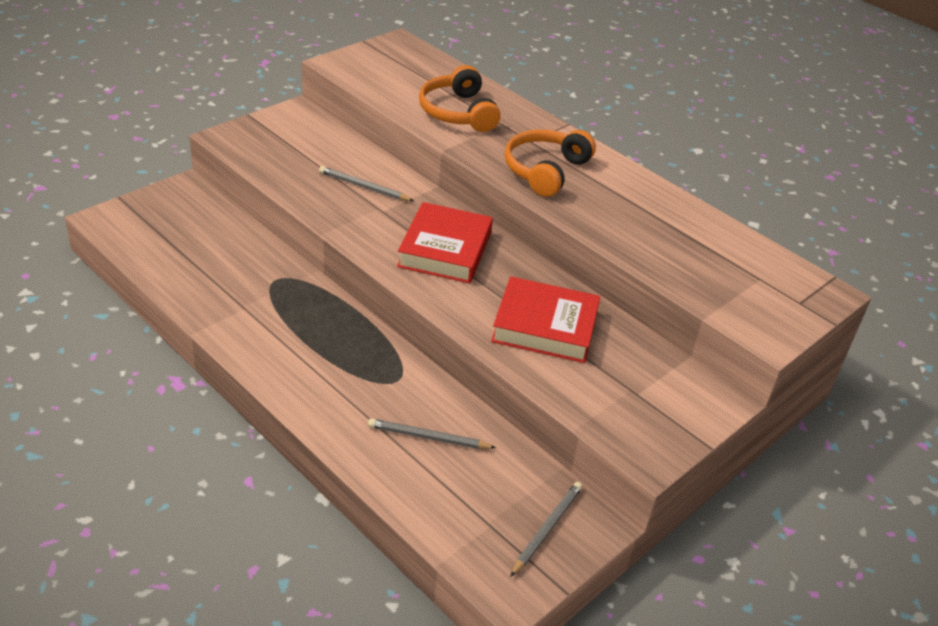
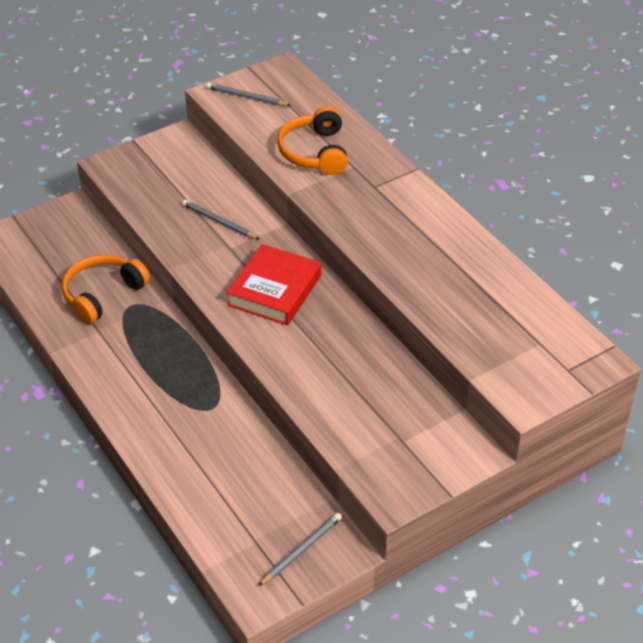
camera: 15 degrees right, 5 degrees up
(428, 437) = (225, 462): grey pencil -> grey pencil (246, 97)
(545, 170) = (377, 219): orange headphones -> orange headphones (102, 294)
(545, 326) = (341, 372): red book -> none

